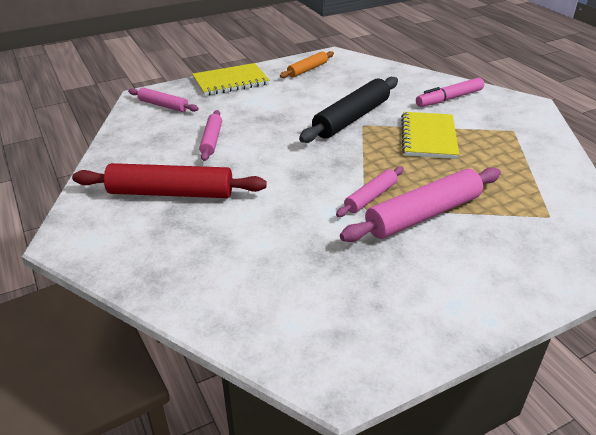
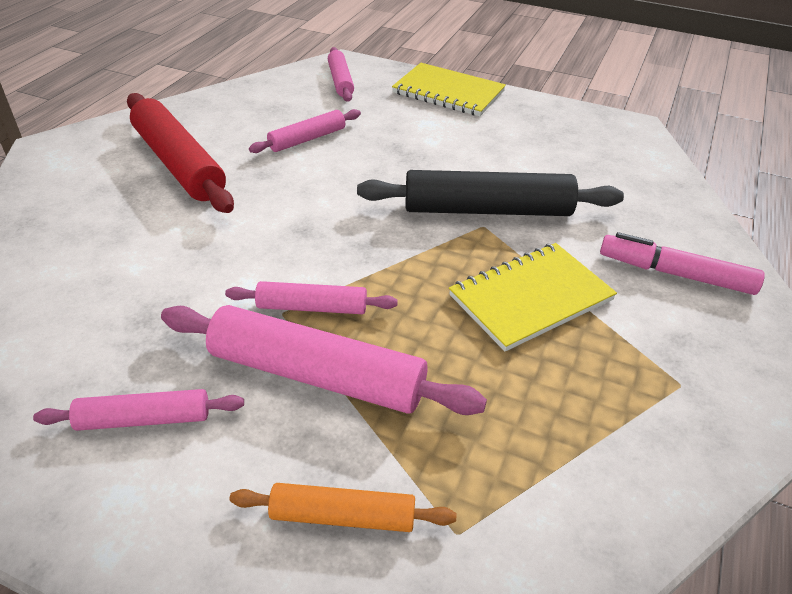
camera: 50 degrees right, 5 degrees up
(307, 69) = (559, 125): orange rolling pin -> orange rolling pin (343, 516)
(404, 281) = (144, 419): none -> pink rolling pin

